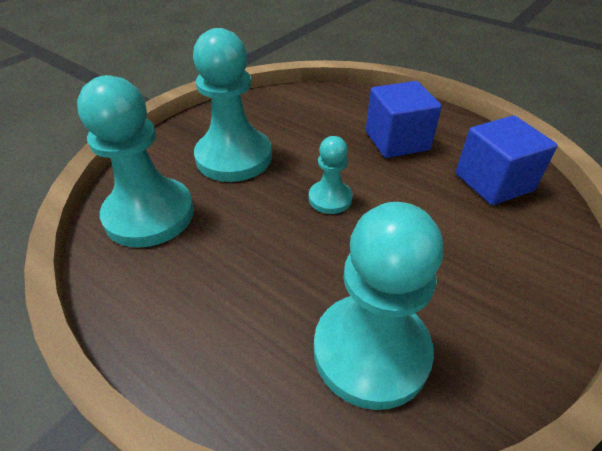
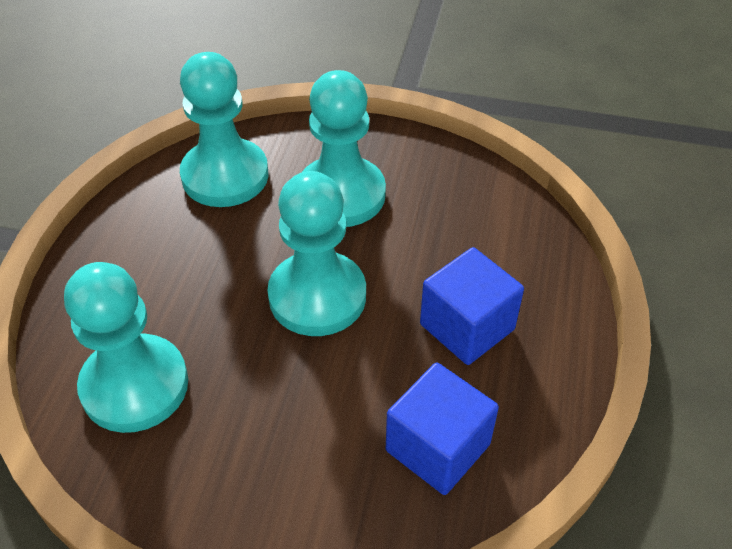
camera: 65 degrees right, 5 degrees up
(330, 198) = (317, 296): turquoise pawn -> turquoise pawn, size x1.93

